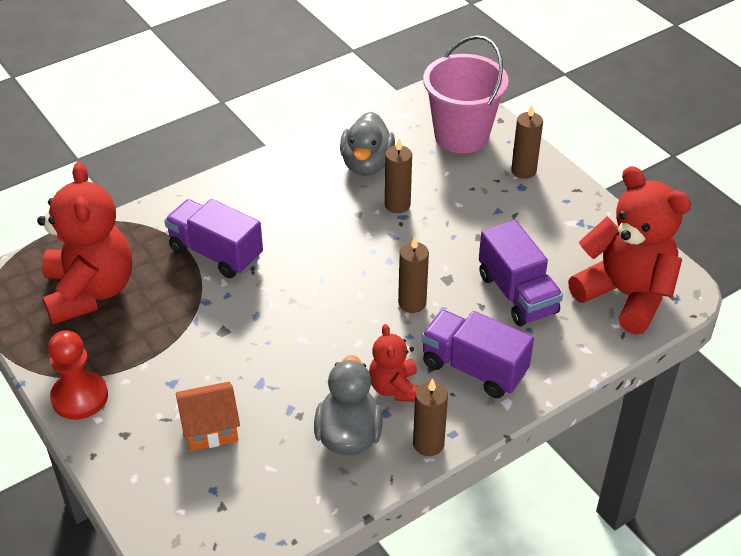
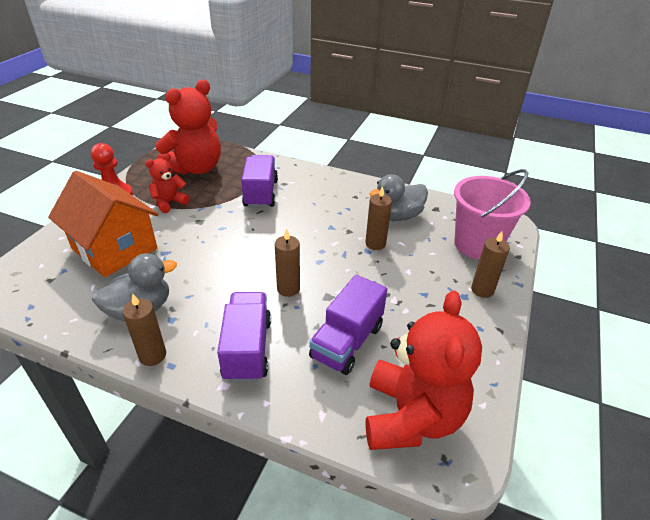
camera: 55 degrees right, 5 degrees down
(210, 428) = (114, 249): orange house -> orange house, size x1.88
(395, 388) = (198, 314): red teddy bear -> red teddy bear (169, 202)

